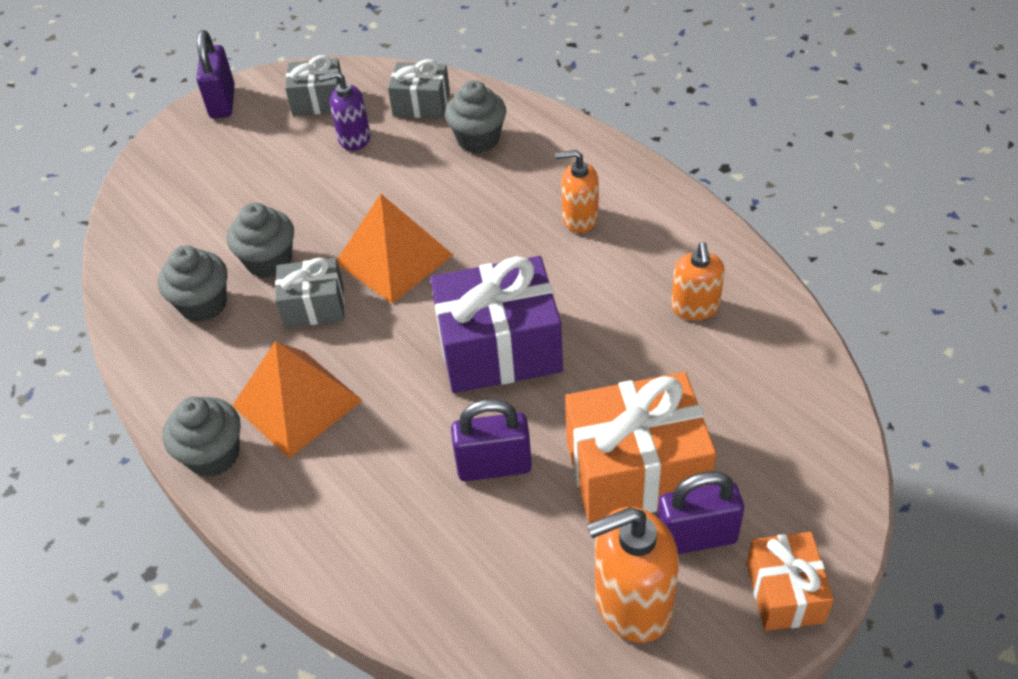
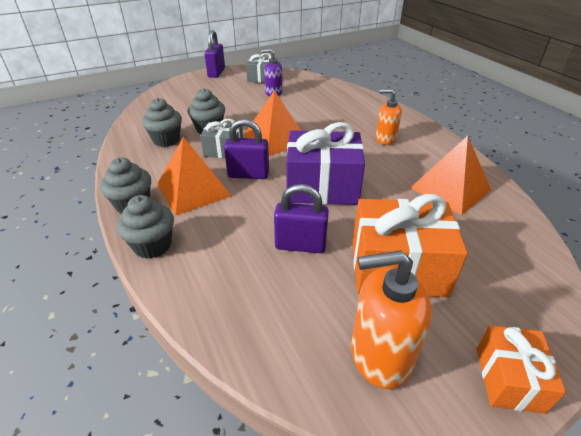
camera: 10 degrees right, 10 degrees down
(421, 104) = (312, 86): grey gift -> none
(478, 139) = (337, 102): grey cupcake -> grey cupcake (152, 245)
(695, 307) = (450, 189): orange soap dispenser -> orange pyramid
(696, 537) = (437, 320): purple padlock -> purple padlock (248, 174)

